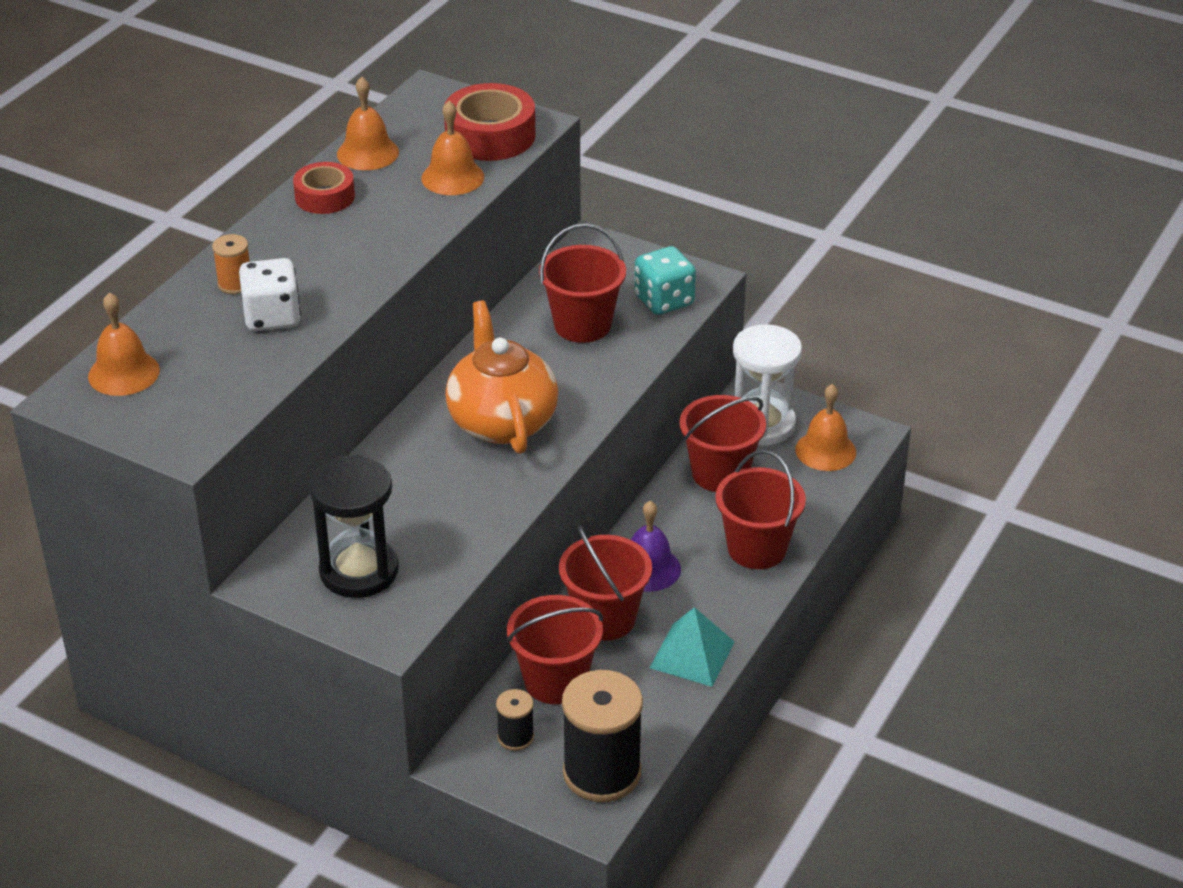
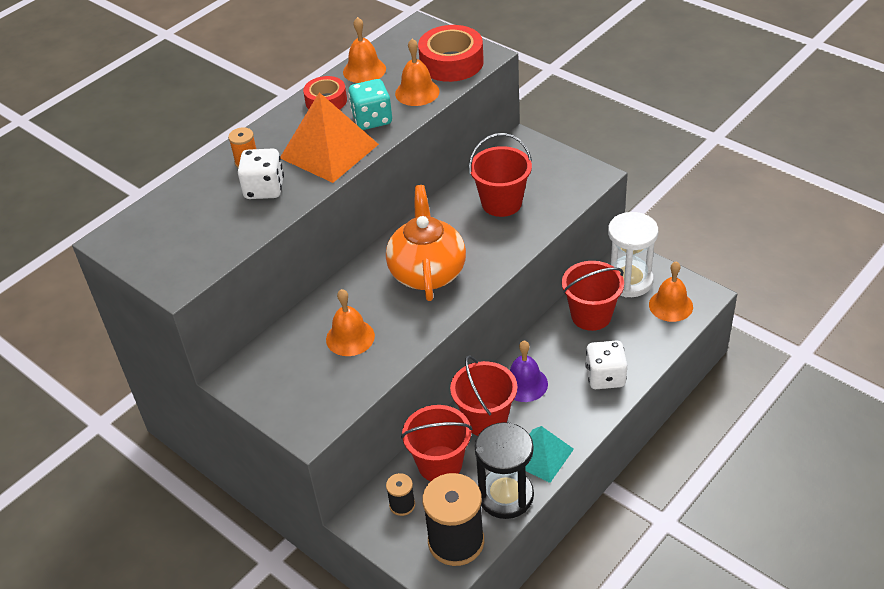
camera: 15 degrees right, 5 degrees up
(124, 373) = (153, 223): orange bell -> orange bell (350, 337)
(350, 261) = (329, 151): none -> orange pyramid
(359, 571) = (300, 378): black hourglass -> black hourglass (505, 495)
(664, 300) = (563, 189): turquoise dice -> turquoise dice (372, 119)
(757, 549) = (605, 377): red bucket -> white dice

